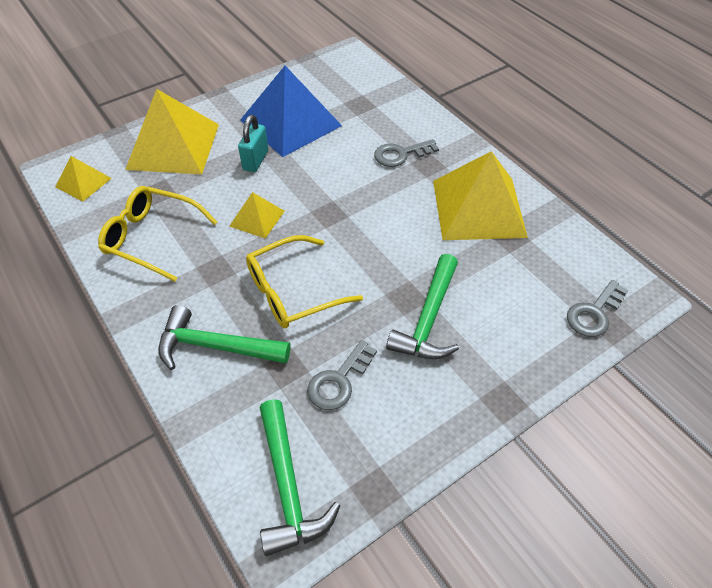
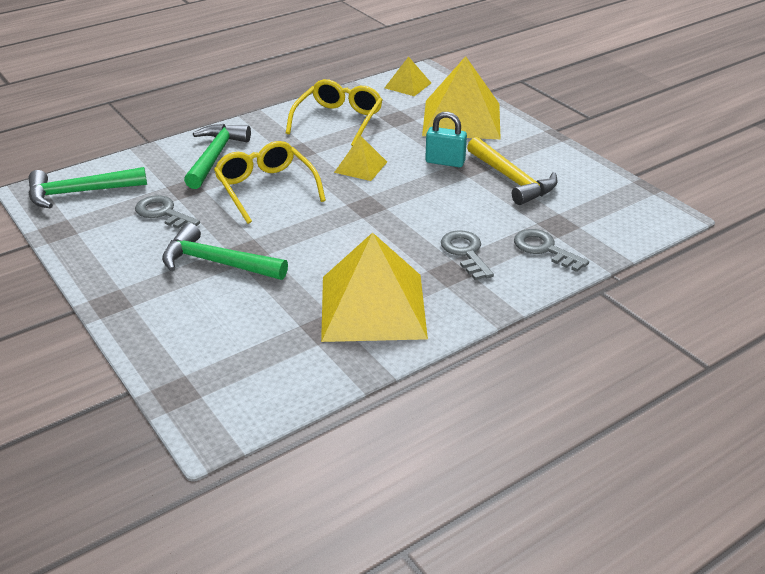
camera: 90 degrees right, 15 degrees down
(290, 122) = (511, 179): blue pyramid -> yellow hammer
(594, 313) = (197, 381): grey key -> grey key (544, 249)

